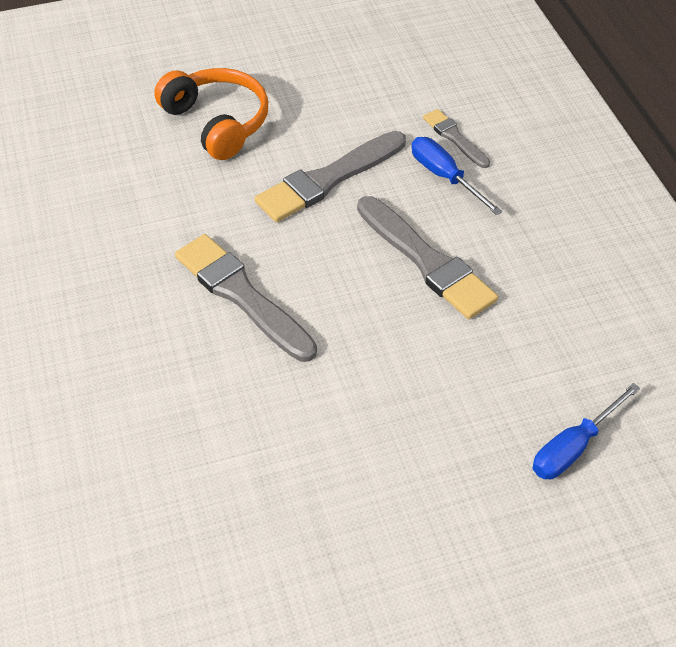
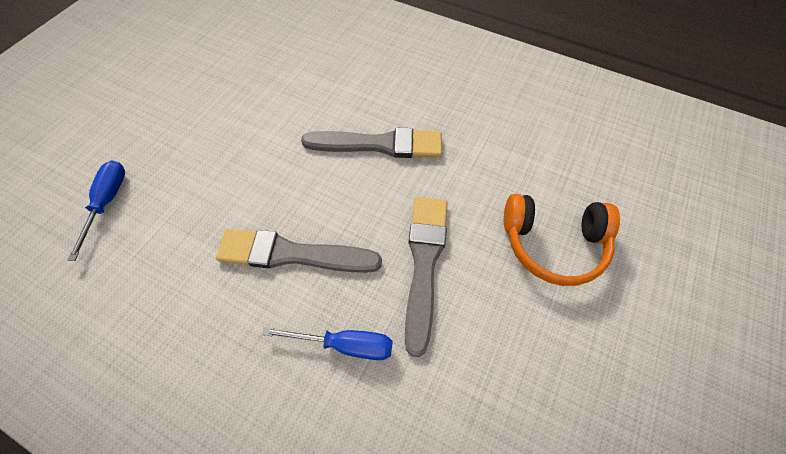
camera: 135 degrees right, 10 degrees up
(454, 138) = (376, 400): grey brush -> none

